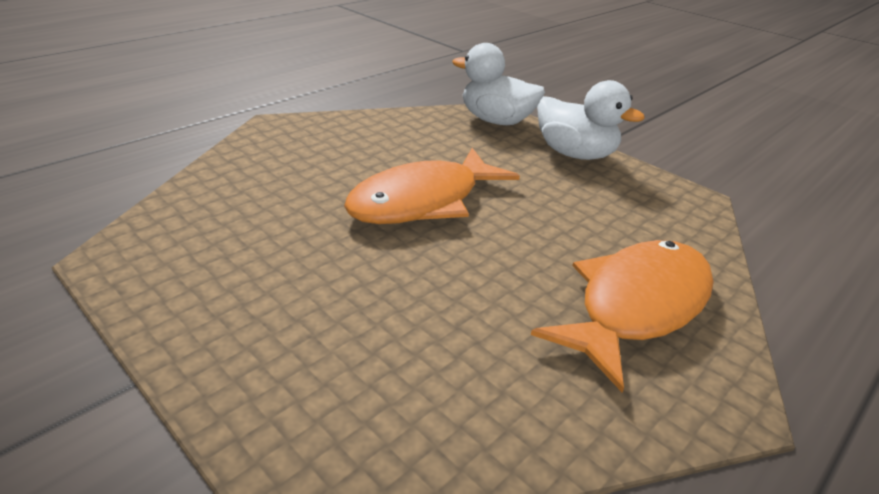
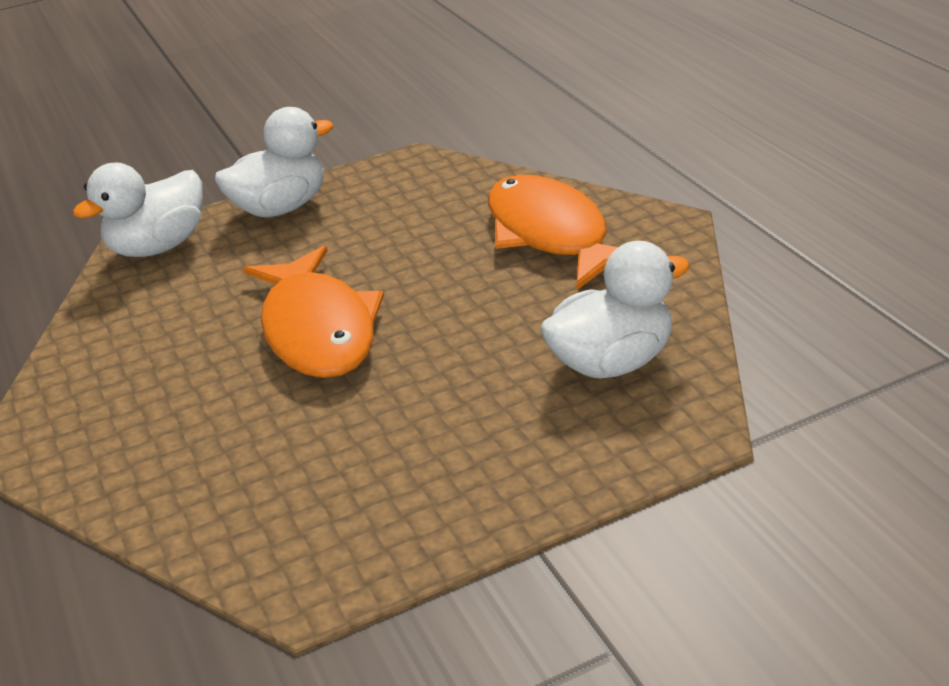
camera: 65 degrees left, 0 degrees up
(426, 390) = (612, 363): none -> white duck

